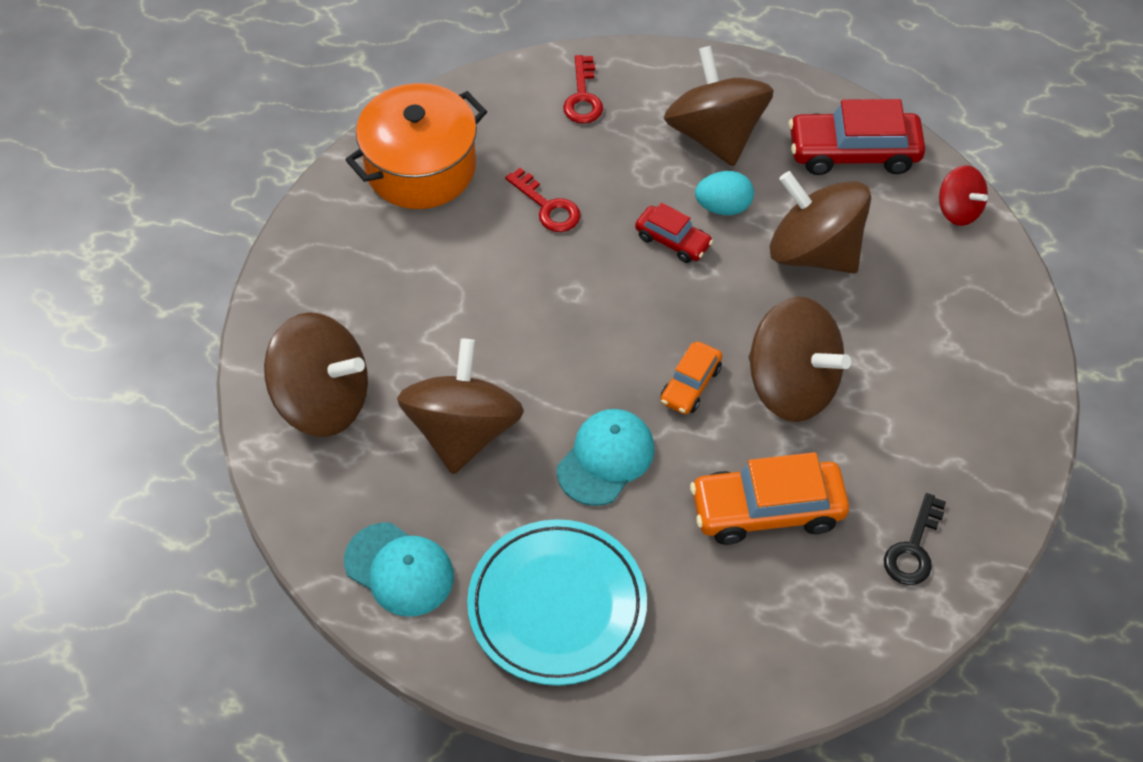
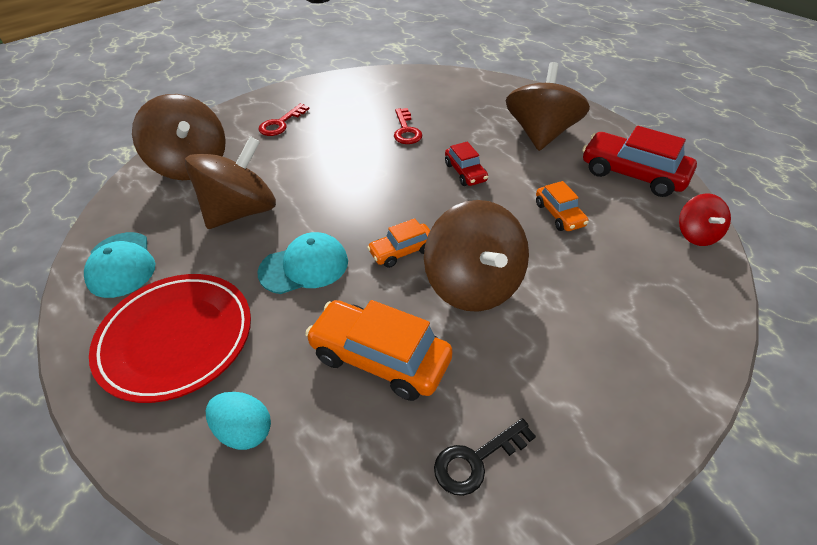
camera: 35 degrees right, 10 degrees down
(420, 168) = (357, 92): orange pot -> none
(557, 606) = (176, 339): turquoise plate -> red plate
(583, 97) = (475, 94): red key -> red key (281, 123)
(723, 207) = (514, 168): turquoise egg -> turquoise egg (244, 431)
(814, 251) = (559, 214): brown spinning top -> orange car

